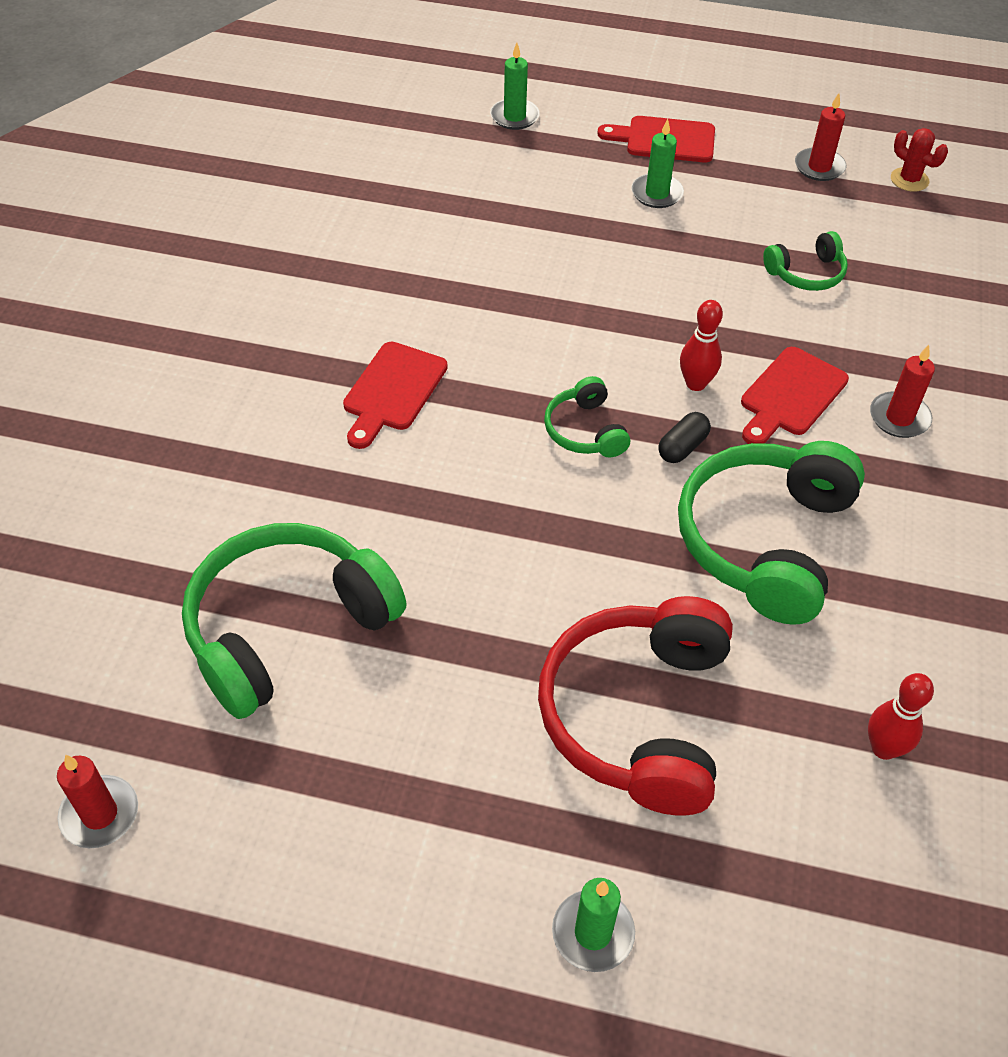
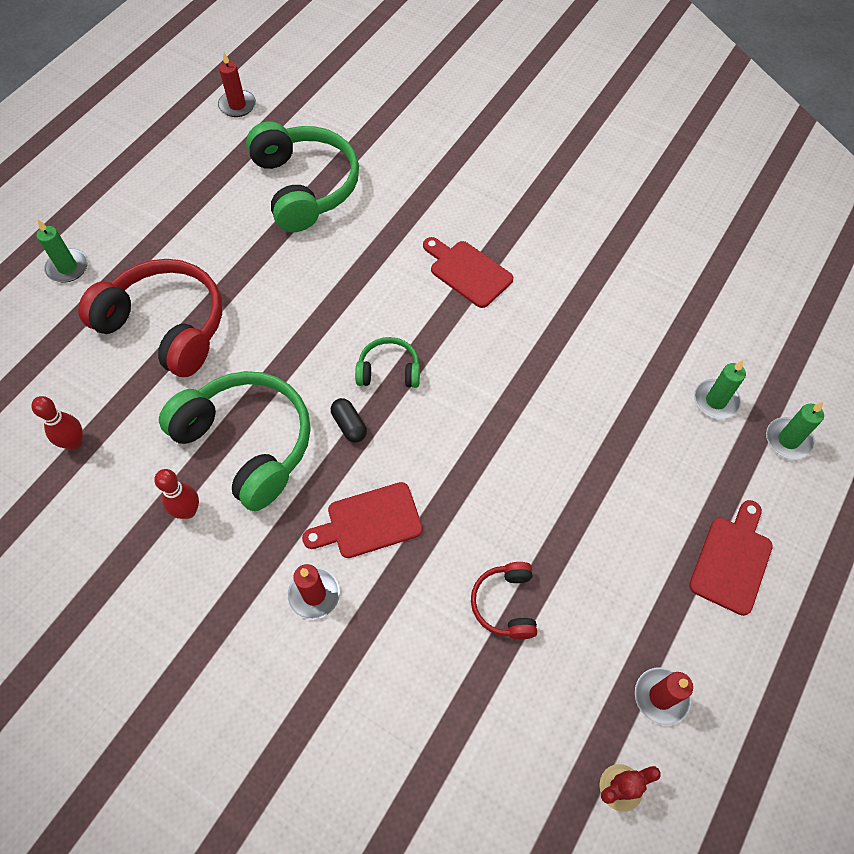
camera: 110 degrees right, 10 degrees up
(657, 193) = (648, 520): green candle -> green candle (715, 401)
(695, 384) = (406, 458): red bowling pin -> red bowling pin (188, 511)
(790, 395) = (369, 522): red cutting board -> red cutting board turned 75 degrees counterclockwise
(806, 273) = (505, 604): green headphones -> red headphones

